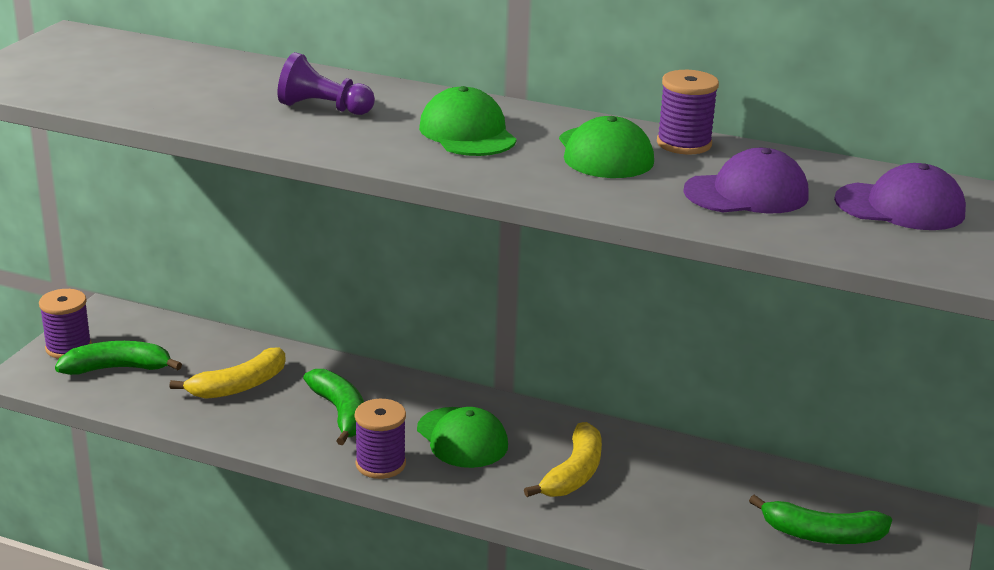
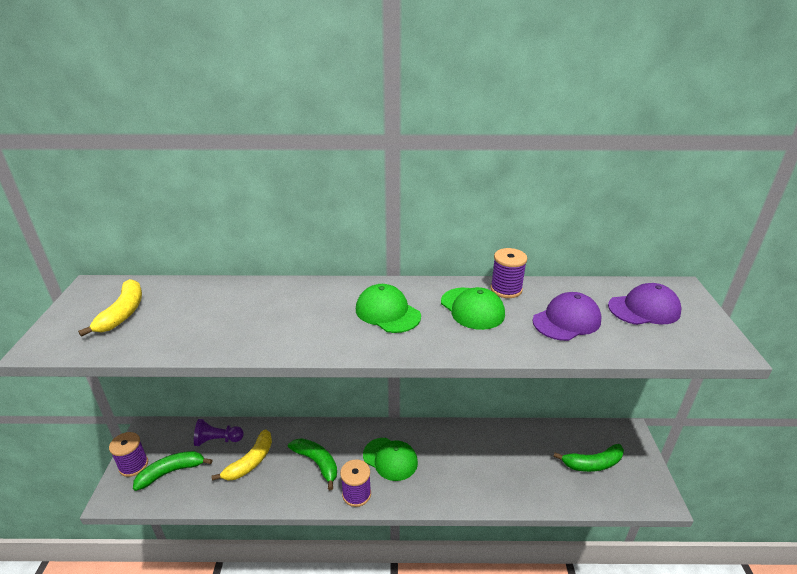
camera: 20 degrees left, 5 degrees up
(323, 108) = (290, 313): purple pawn -> purple pawn (218, 440)
(574, 473) = (458, 464): yellow banana -> yellow banana (123, 313)

